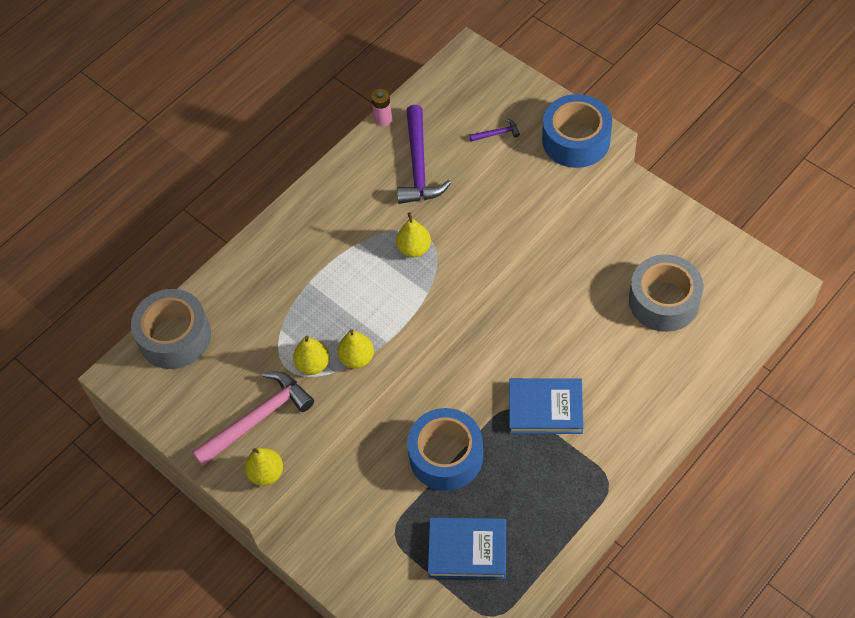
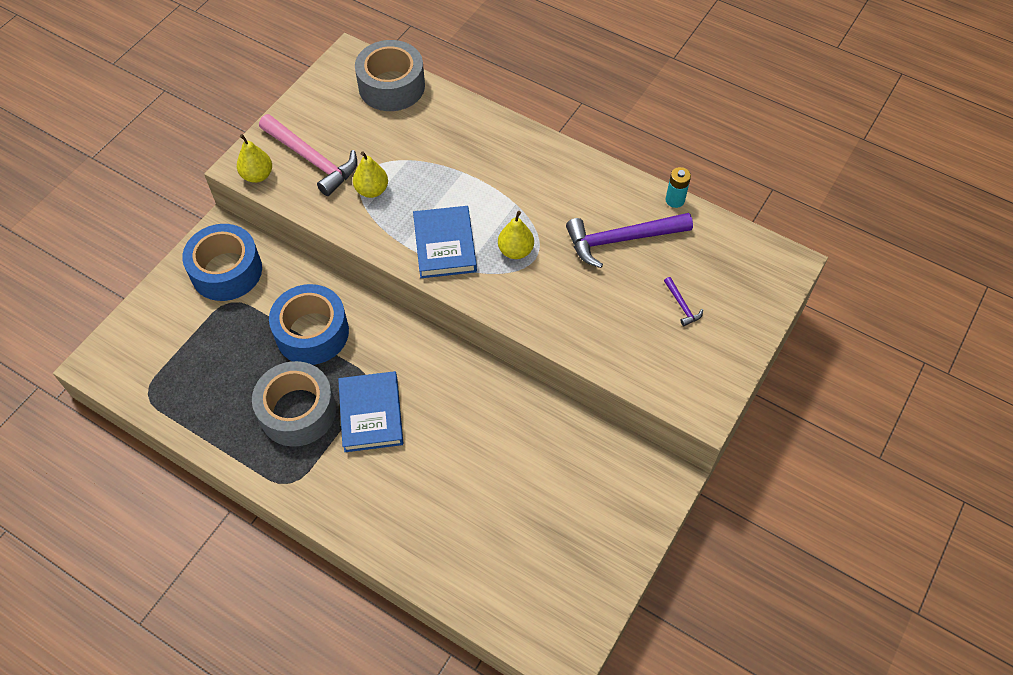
camera: 75 degrees right, 0 degrees up
(357, 358) = (382, 223): yellow pear -> none
(383, 119) = (675, 200): pink battery -> turquoise battery
(467, 550) = (214, 364): blue book -> blue book (444, 245)
(576, 140) = (692, 385): blue tape -> blue tape (226, 271)
(664, 301) = (519, 520): grey tape -> grey tape (297, 411)

